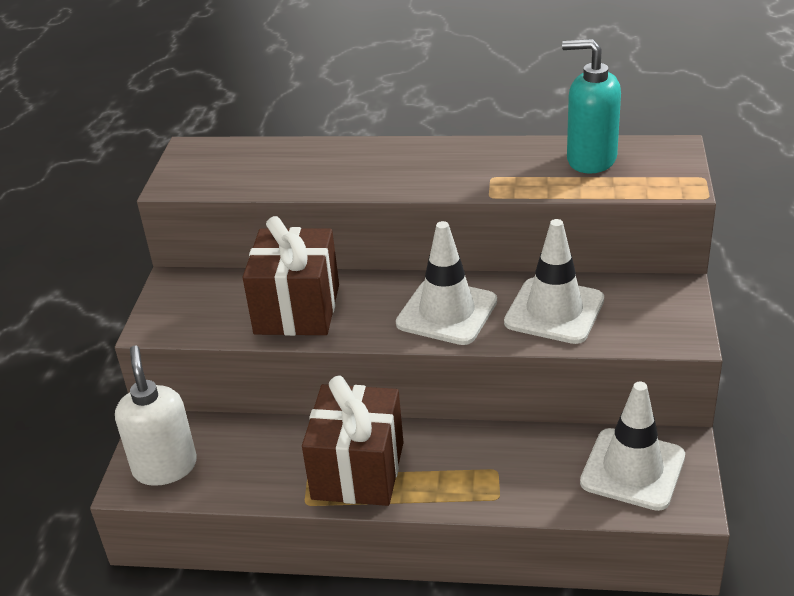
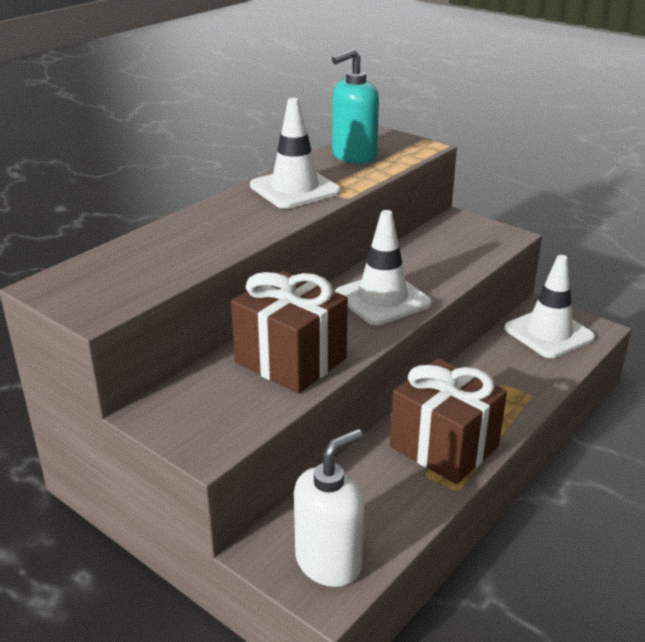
camera: 60 degrees left, 5 degrees down
(165, 467) = (329, 562): white soap dispenser -> white soap dispenser turned 120 degrees clockwise
(554, 311) = (431, 262): white traffic cone -> white traffic cone (295, 189)

